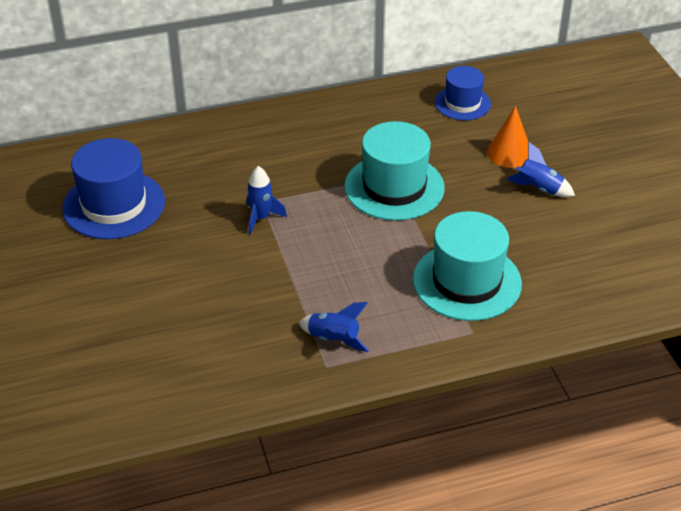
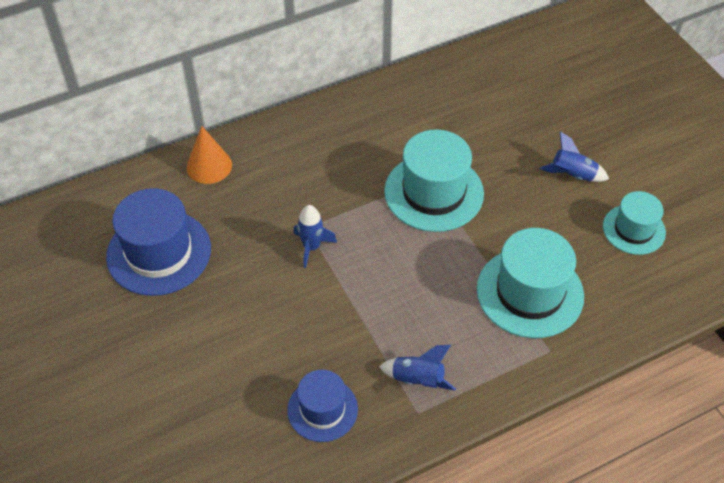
camera: 10 degrees left, 10 degrees up
(462, 103) = (476, 85): blue hat -> blue hat (322, 409)
(509, 153) = (535, 137): orange cone -> orange cone (209, 166)
(589, 242) = (634, 229): none -> turquoise hat

